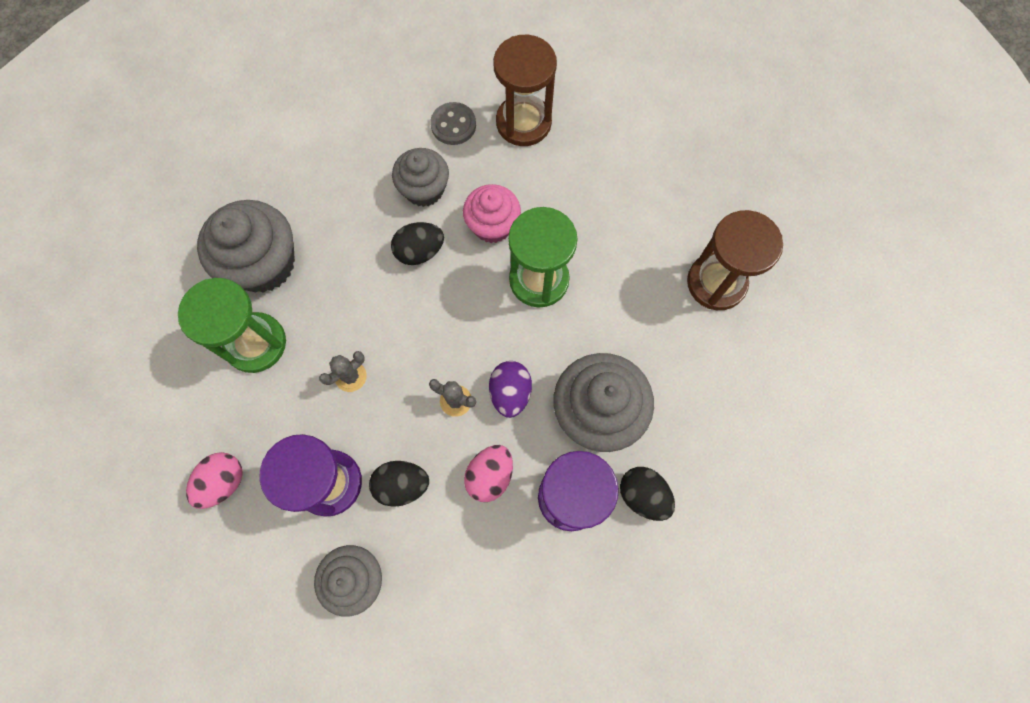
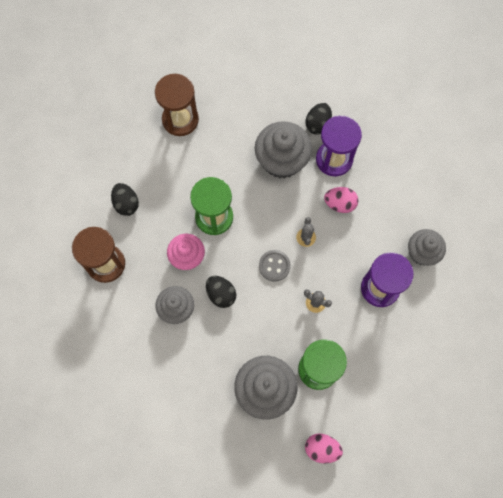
camera: 110 degrees left, 0 degrees up
(223, 482) = (405, 348): pink egg -> pink egg (321, 448)
(402, 485) = (364, 248): black egg -> black egg (126, 204)
(453, 125) = (122, 308): grey button -> grey button (274, 266)
(510, 393) = (289, 209): purple egg -> none

